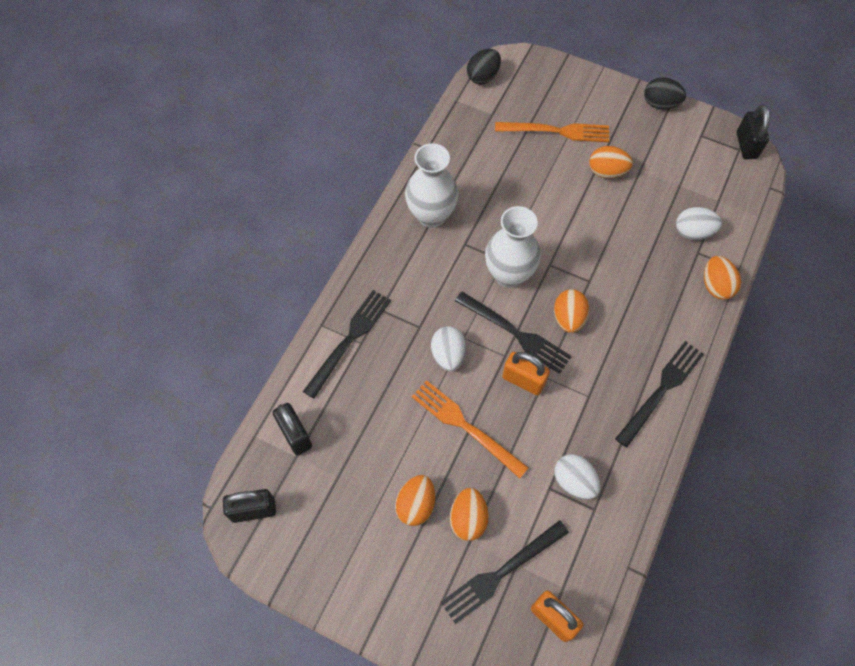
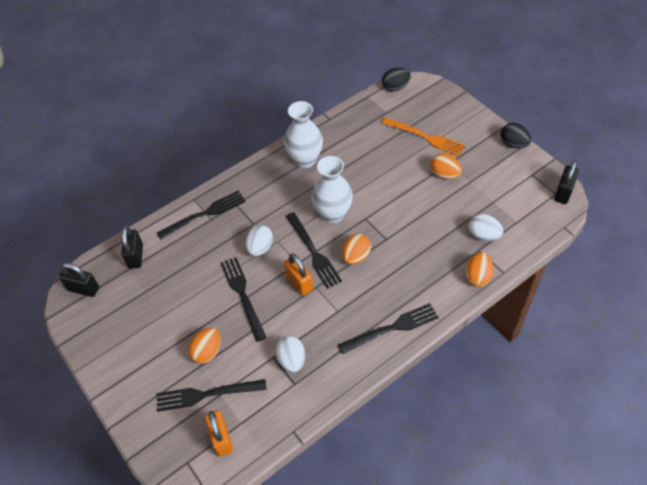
camera: 30 degrees right, 10 degrees down
(416, 505) = (180, 329): orange egg -> none
(465, 426) = (242, 295): orange fork -> black fork

